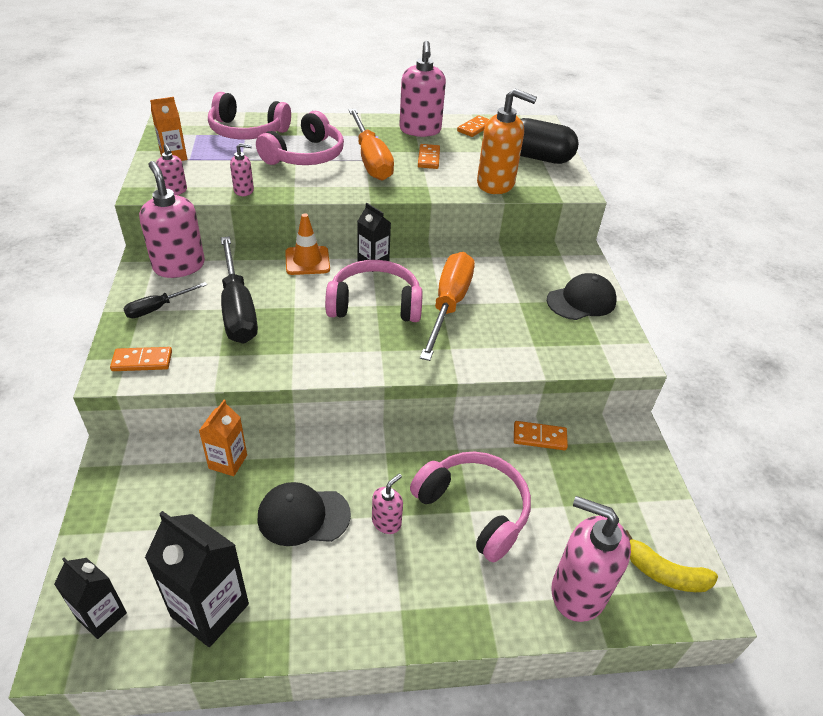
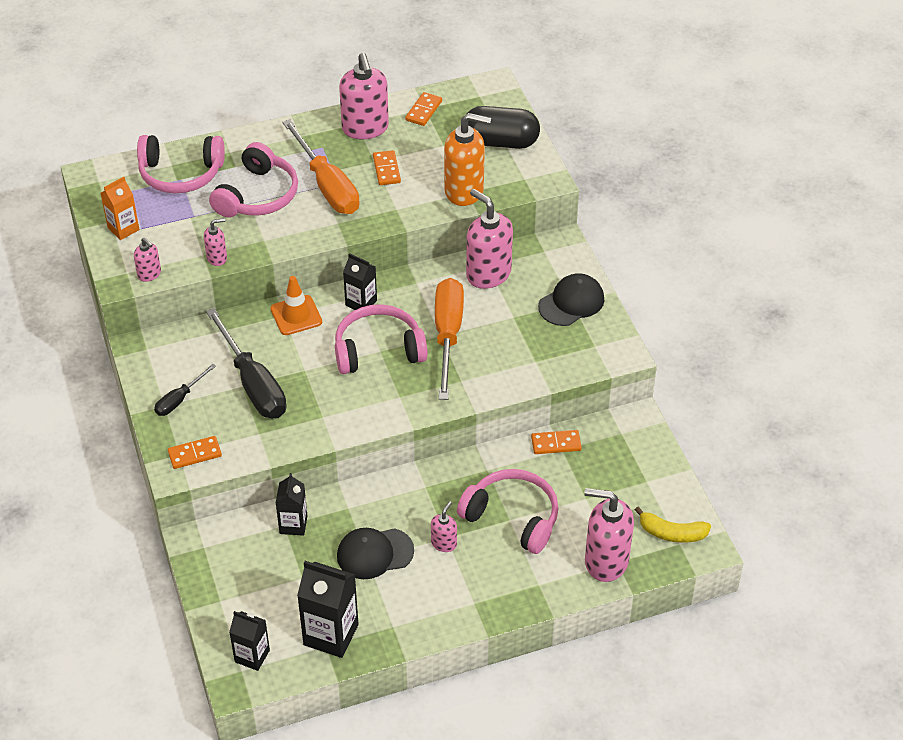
camera: 10 degrees left, 5 degrees up
(179, 266) = (174, 350): pink soap dispenser -> pink soap dispenser (488, 274)
(228, 462) = (293, 524): orange carton -> black carton

